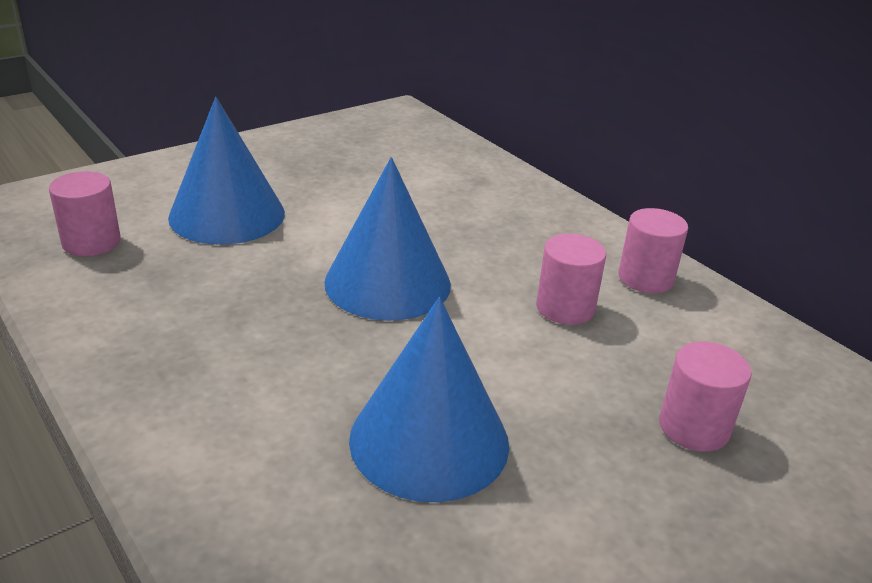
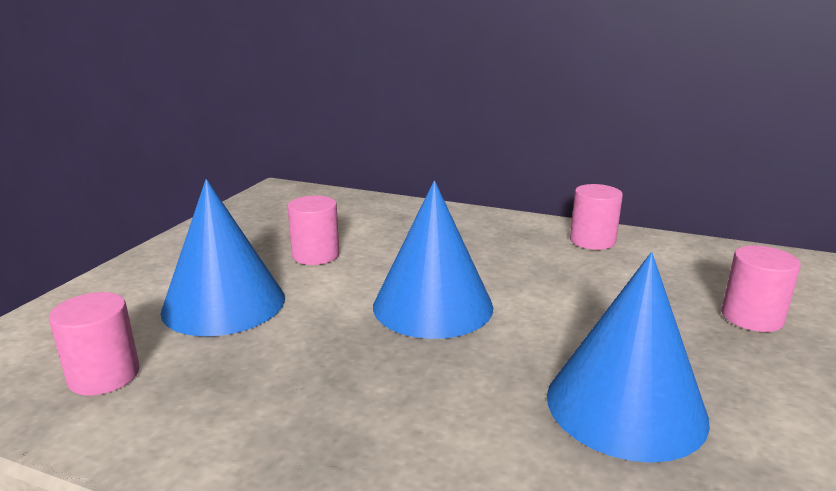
camera: 30 degrees left, 10 degrees down
(565, 308) = (574, 276): pink cylinder -> pink cylinder (315, 255)

